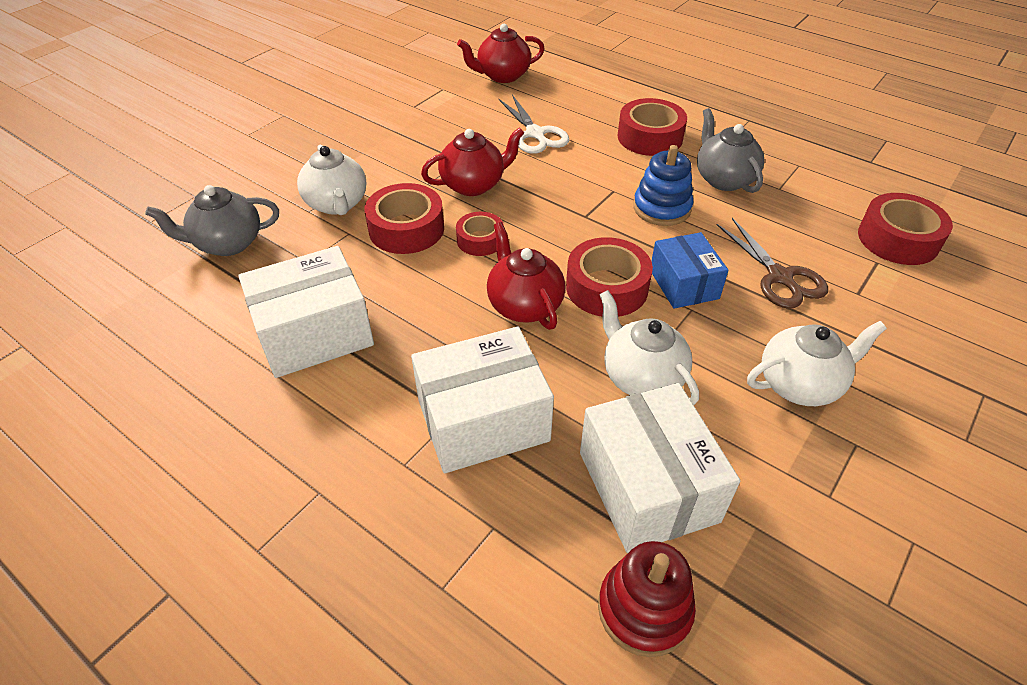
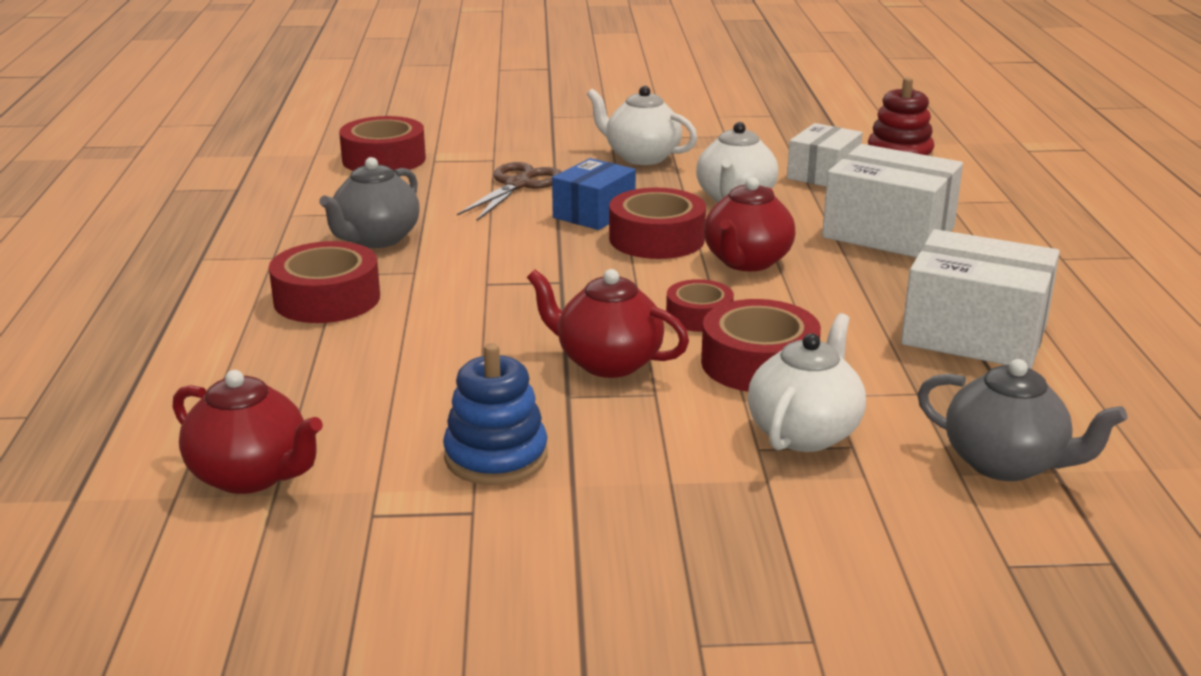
camera: 130 degrees left, 20 degrees down
(535, 134) = (421, 371): white scissors -> none
(647, 486) = (823, 174): white box -> white box, size x0.63
(661, 208) = (483, 252): blue stacking toy -> blue stacking toy (496, 457)

